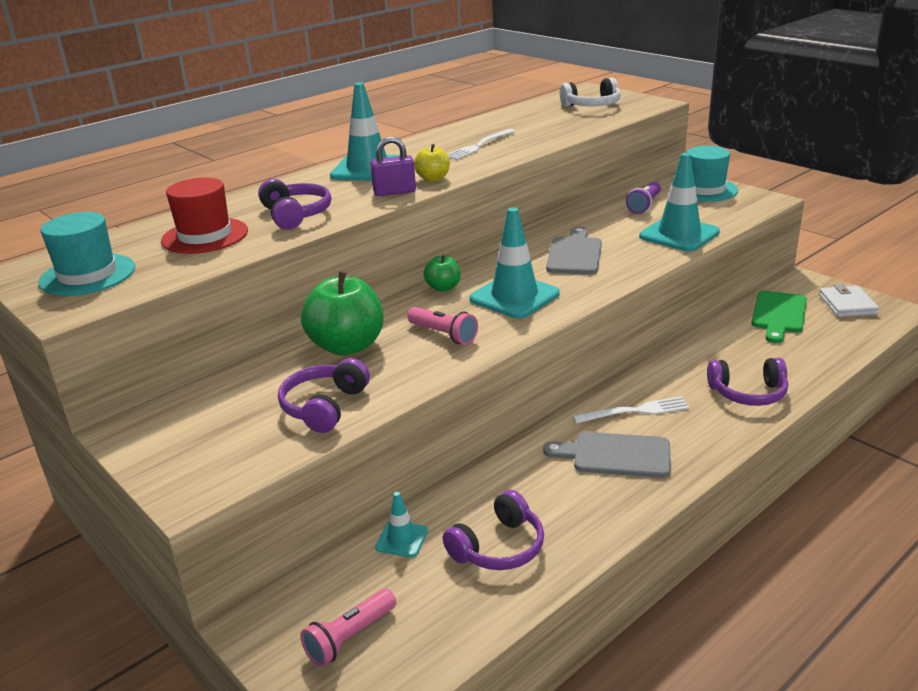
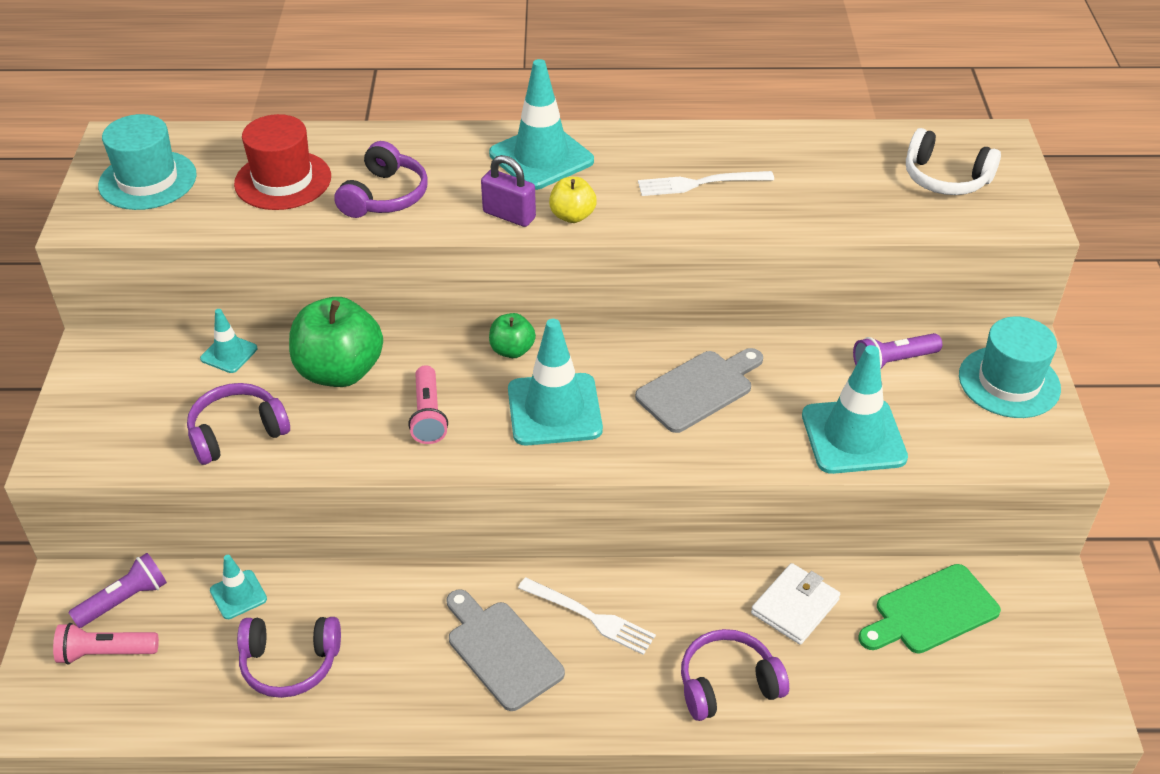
camera: 40 degrees right, 15 degrees up
(247, 377) = (229, 354): none -> turquoise traffic cone
(316, 599) = (124, 600): none -> purple flashlight
(748, 393) = (728, 684): purple headphones -> purple headphones turned 120 degrees clockwise
(847, 304) = (1039, 660): white wallet -> white wallet (795, 606)

